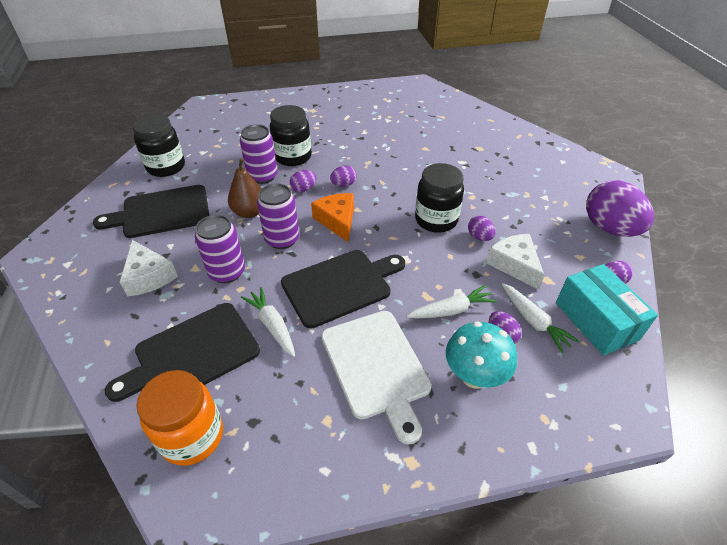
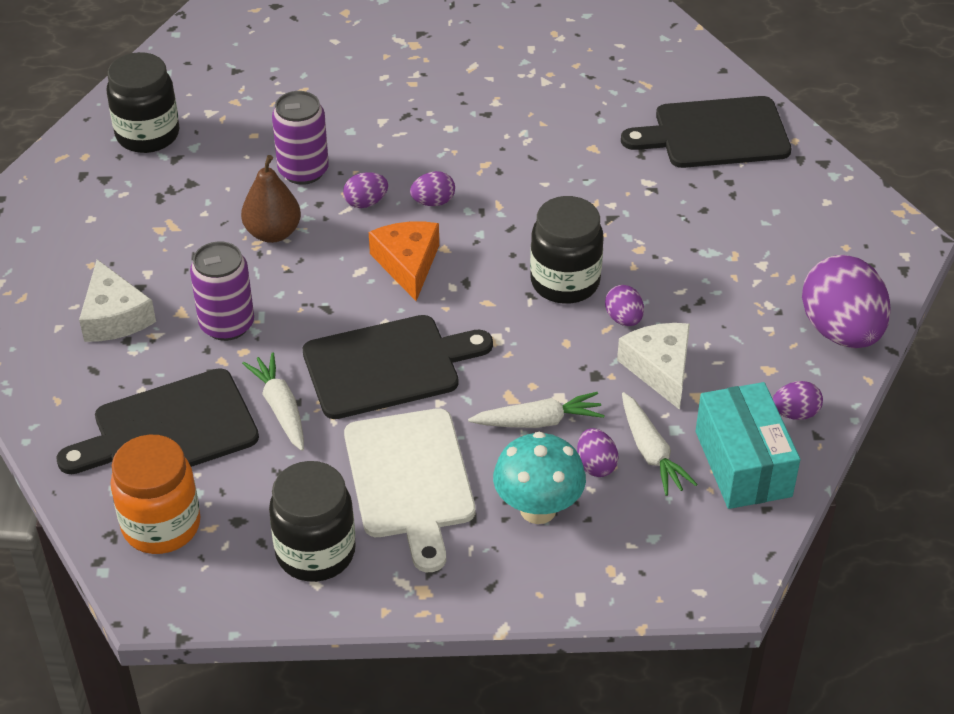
camera: 10 degrees right, 0 degrees up
(162, 212) = (137, 216): black cutting board -> black cutting board (715, 133)
(282, 239) = (316, 284): purple can -> none
(293, 157) = (360, 139): black jar -> black jar (315, 552)

